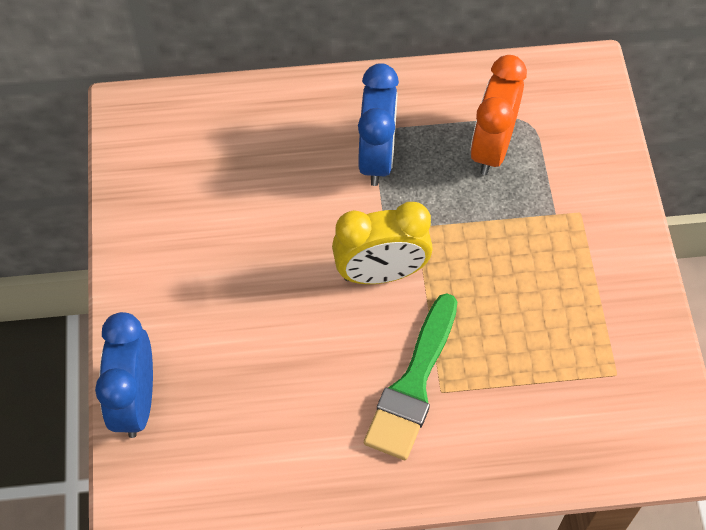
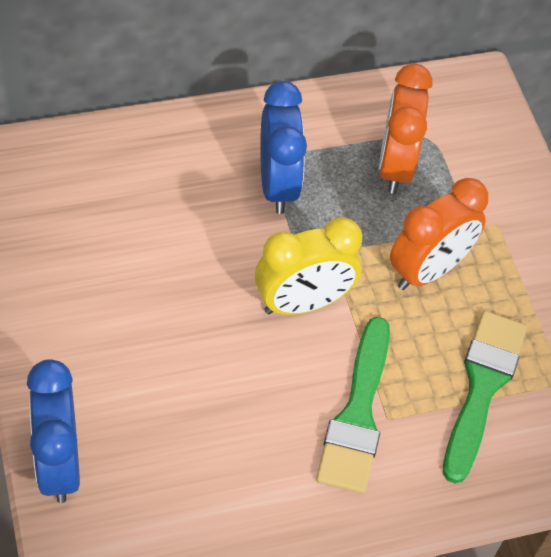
camera: 15 degrees left, 5 degrees down
(505, 253) = (428, 270): none -> orange clock
(536, 370) = (482, 387): none -> green brush

